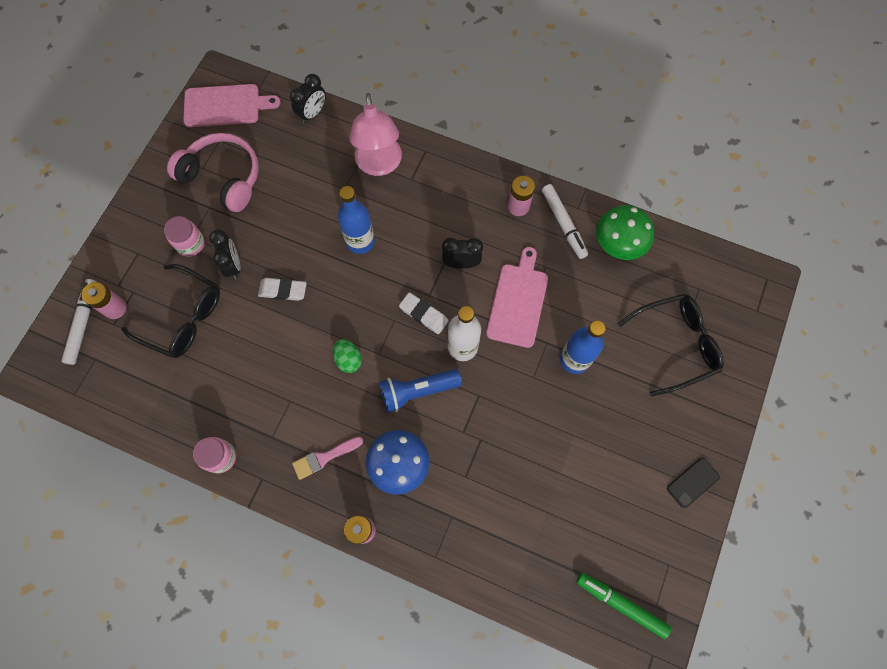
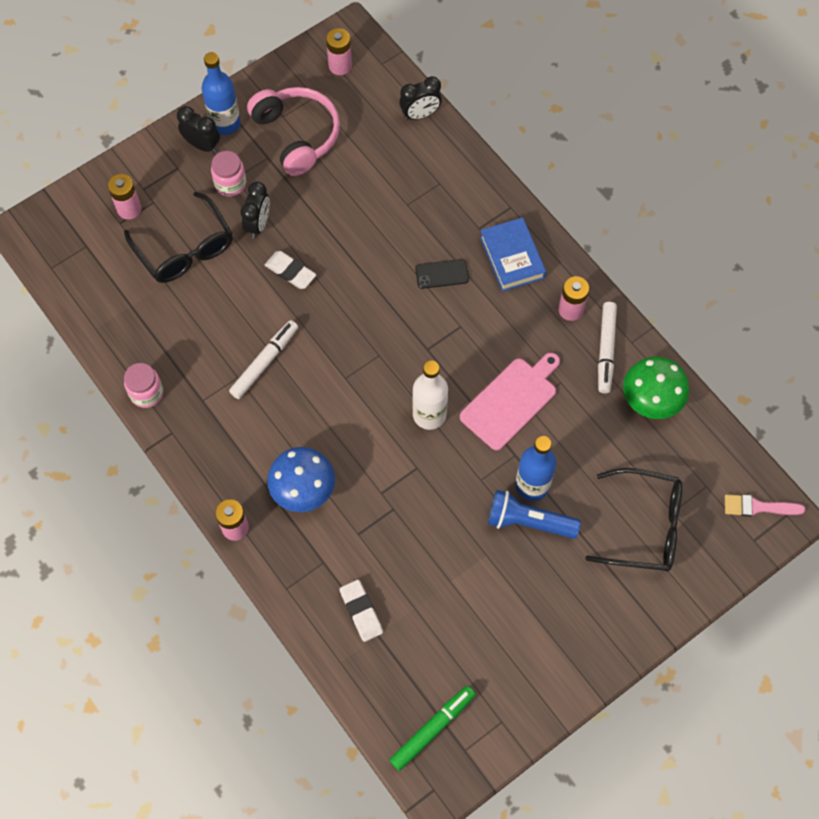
camera: 30 degrees right, 5 degrees down
(83, 323) = (93, 208): white marker -> white marker (264, 362)
(226, 105) = (340, 66): pink cutting board -> pink battery
(324, 458) = (238, 445): pink brush -> pink brush (758, 507)
(348, 359) = (313, 368): green egg -> none
(360, 241) = (391, 263): blue bottle -> blue bottle (225, 123)
(379, 165) = (455, 198): pink lamp -> none
(417, 391) = (360, 432): blue flashlight -> blue flashlight (528, 521)
(423, 314) = (410, 364): white eraser -> white eraser (361, 611)
(450, 189) = (512, 257): none -> blue book
(461, 263) = (477, 335): black clock -> black clock (202, 145)
(621, 604) = (432, 728): green marker -> green marker turned 75 degrees clockwise
(692, 482) = (575, 662): black phone -> black phone (442, 274)

